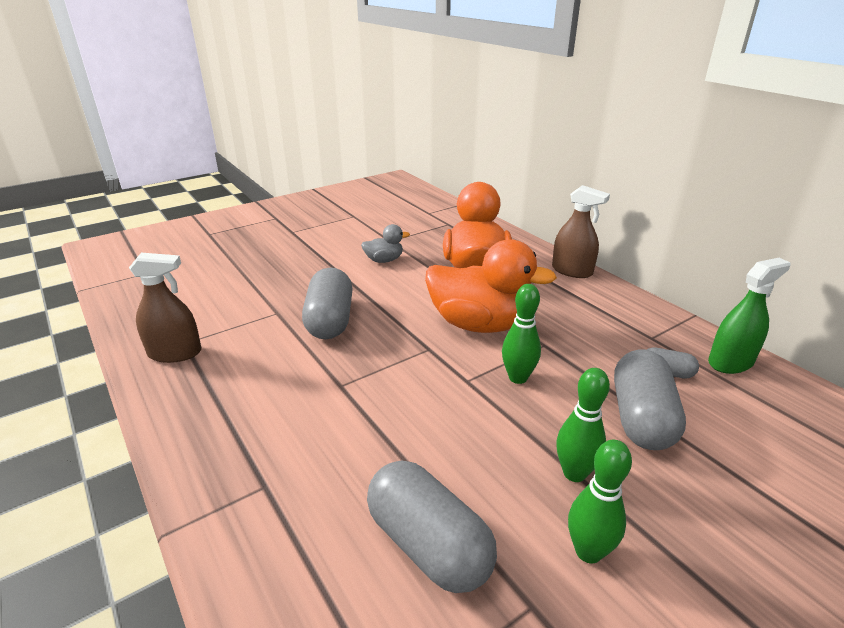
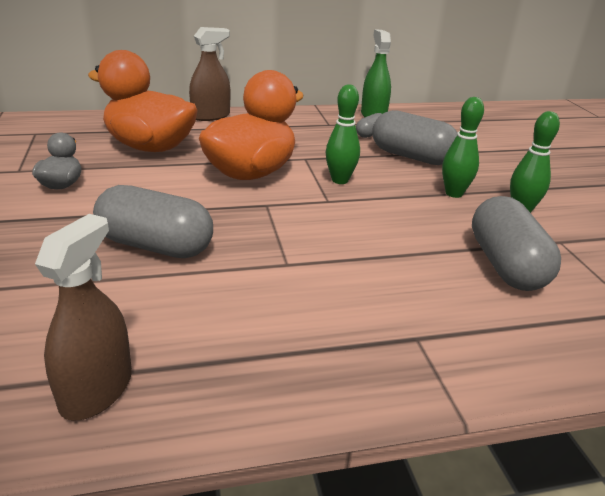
camera: 70 degrees left, 0 degrees up
(428, 544) = (506, 265): grey capsule -> grey capsule turned 75 degrees counterclockwise

